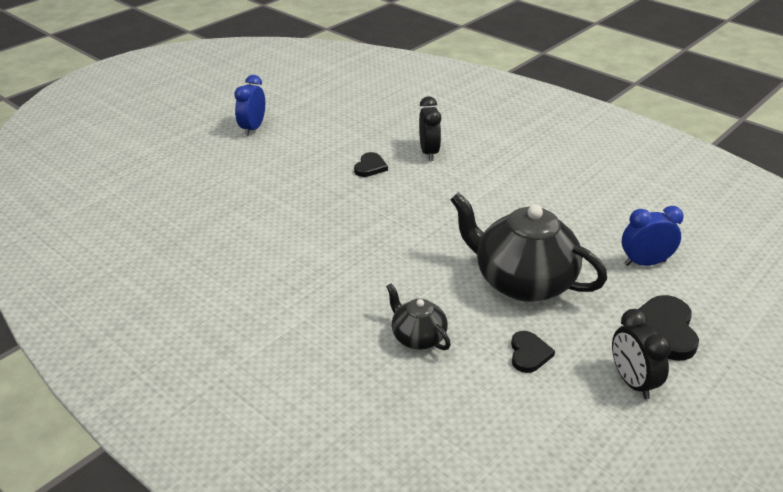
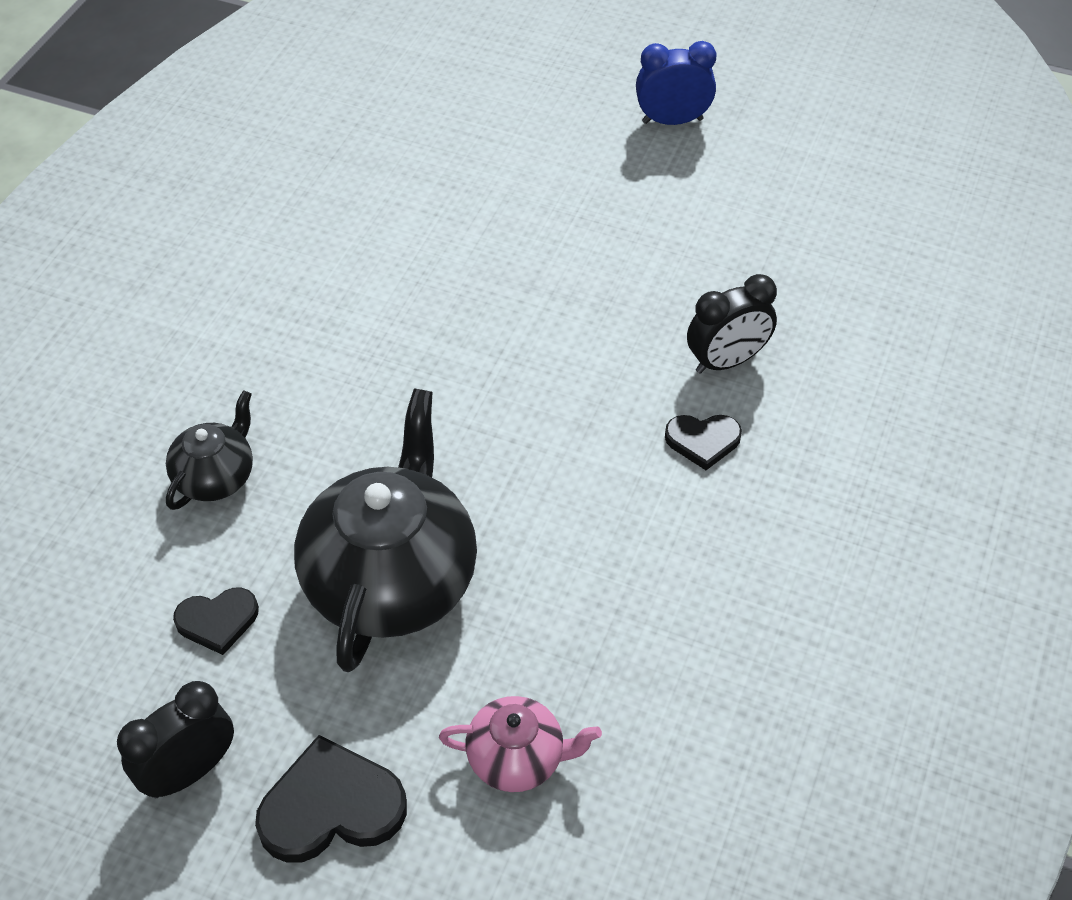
camera: 70 degrees right, 15 degrees up
(370, 167) = (634, 297): black heart -> black heart (703, 441)
(645, 263) = (517, 758): blue clock -> pink teapot

